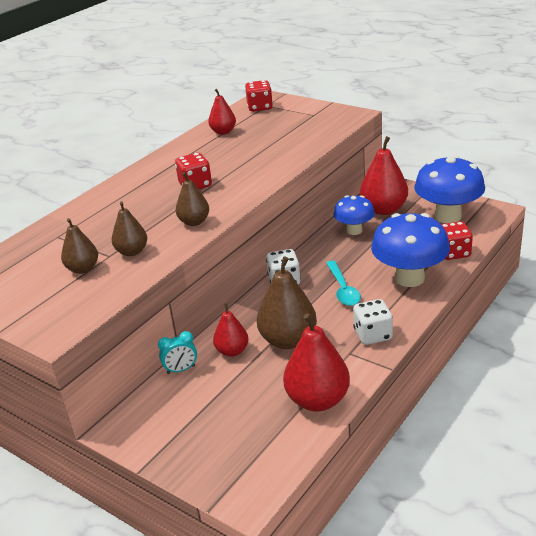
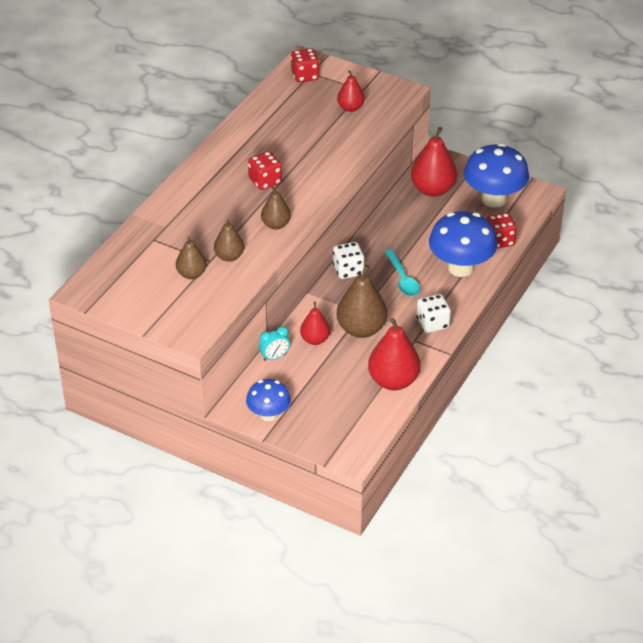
camera: 10 degrees left, 10 degrees up
(223, 132) = (275, 110): red pear -> red pear (350, 108)
(354, 230) = (406, 214): blue mushroom -> blue mushroom (268, 415)

